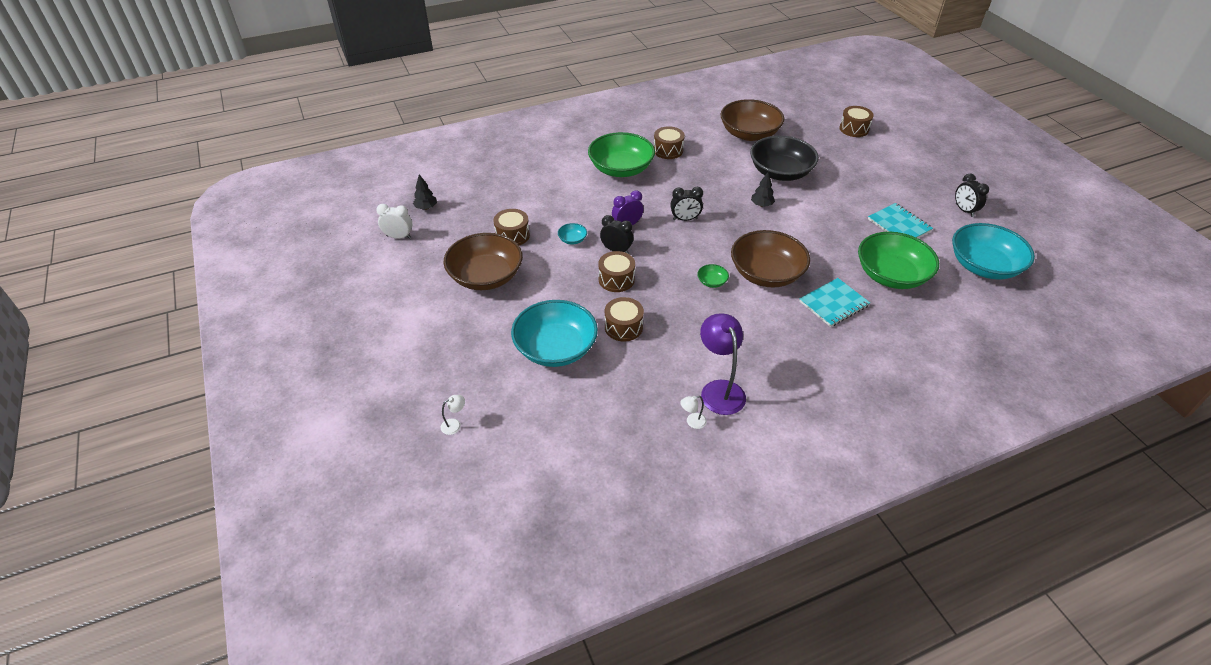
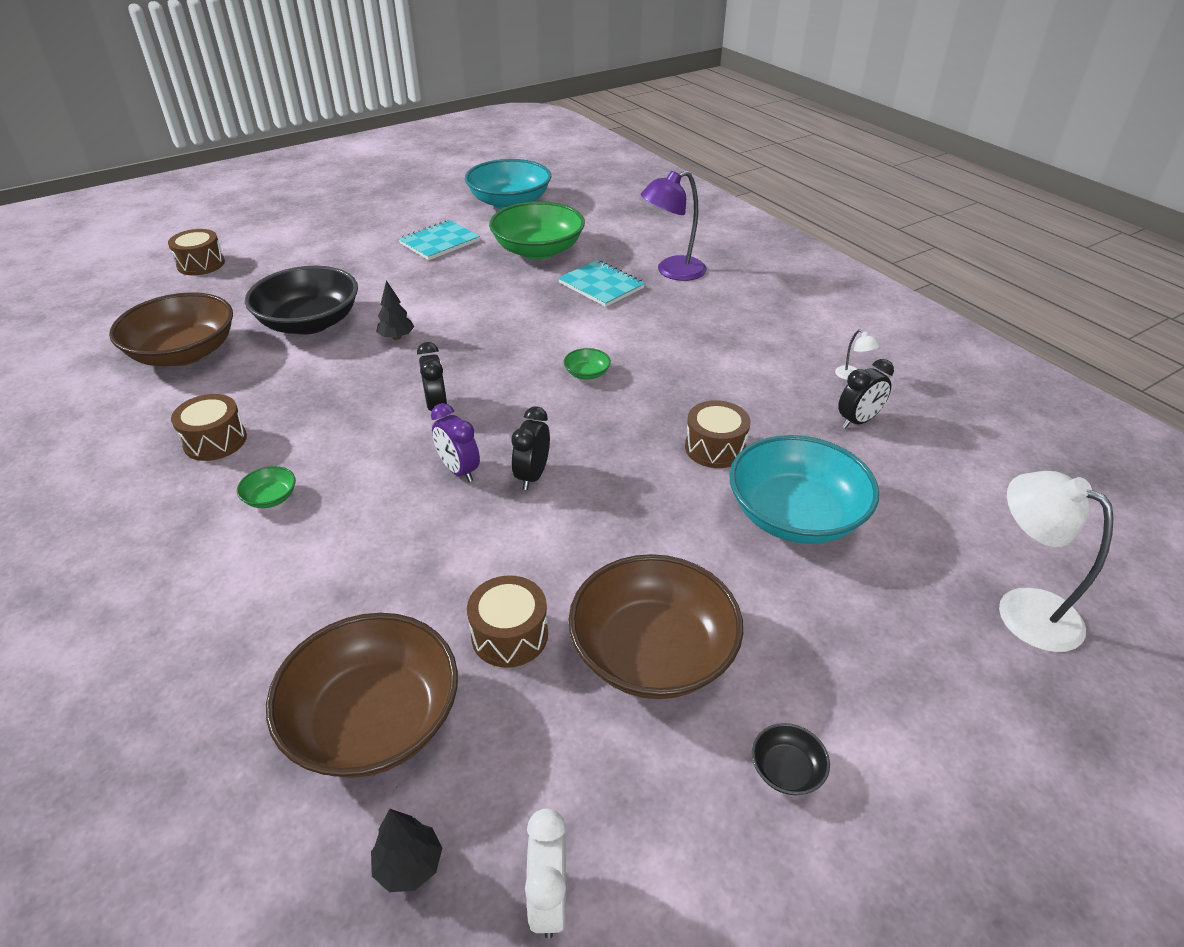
camera: 100 degrees left, 5 degrees down
(413, 305) = (786, 770): none -> black bowl
(455, 425) = (1023, 609): white lamp -> white lamp, size x2.31
(572, 240) = (510, 537): turquoise bowl -> none
(616, 279) = (609, 467): brown drum -> none
(621, 169) = (271, 498): green bowl -> green bowl, size x0.40
(719, 389) = (787, 359): purple lamp -> purple lamp (672, 271)
(766, 274) = (557, 331): brown bowl -> brown bowl (374, 720)
(964, 210) = (408, 205): black clock -> black clock (858, 421)

